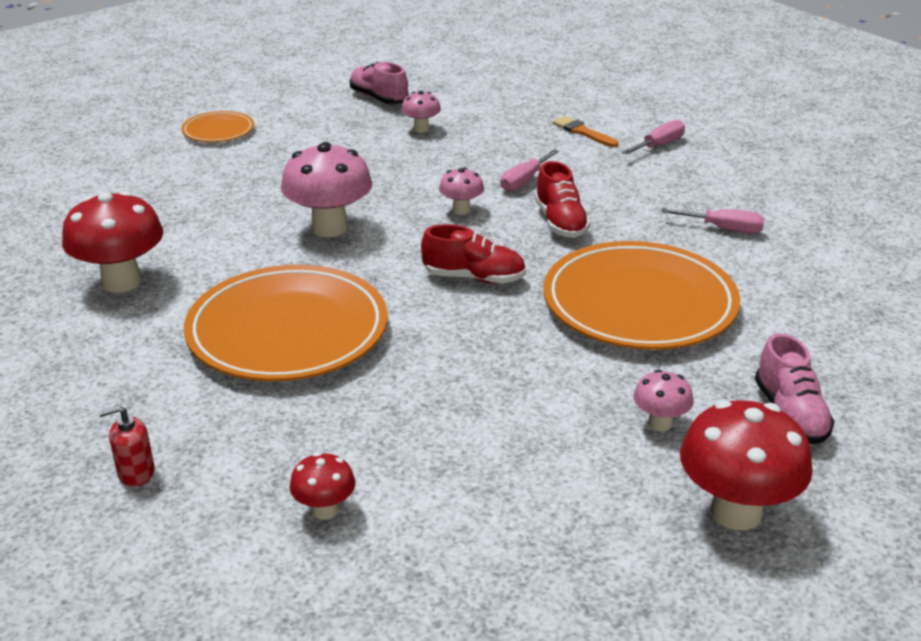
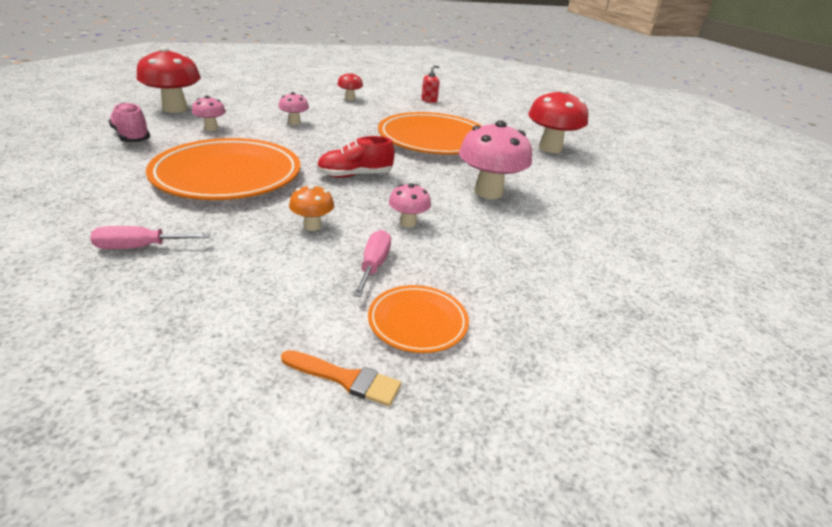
camera: 150 degrees right, 0 degrees up
(218, 131) = (724, 265): orange plate -> orange plate (417, 322)
(379, 98) = (683, 375): pink shoe -> none
(421, 129) = (556, 322): pink mushroom -> pink mushroom (294, 122)
(560, 222) = (312, 226): red shoe -> orange mushroom
(659, 145) = (214, 378): pink screwdriver -> none

